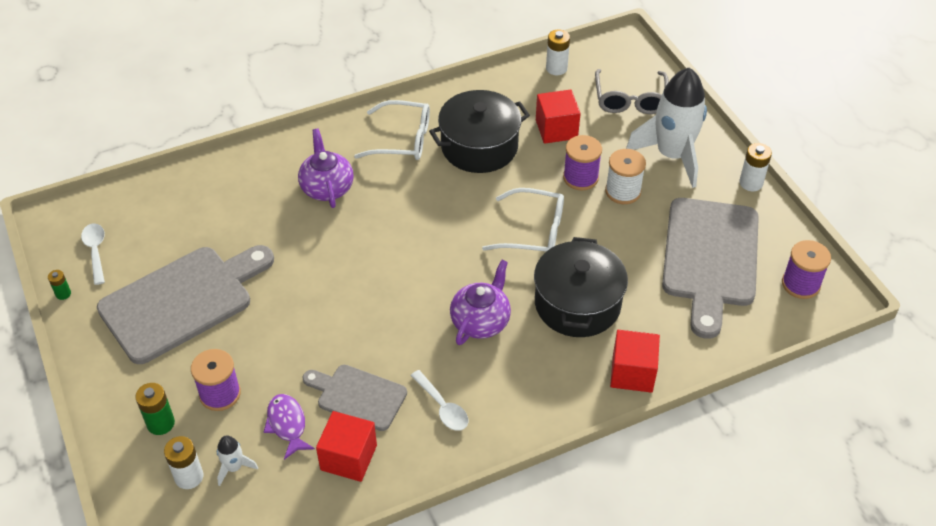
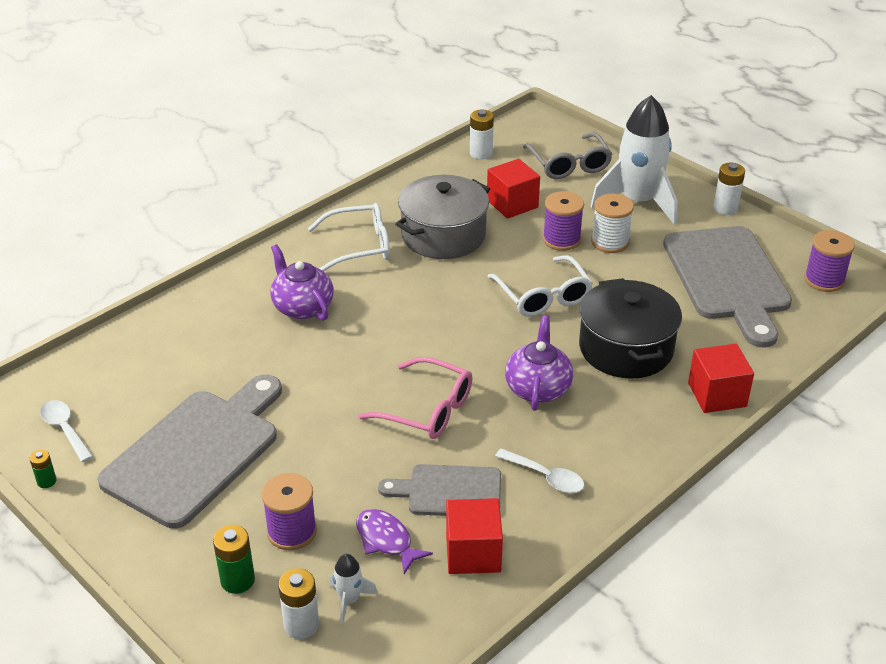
camera: 20 degrees left, 10 degrees down
(379, 315) = (427, 409): none -> pink glasses
(479, 147) = (443, 235): black pot -> grey pot
(533, 231) = (543, 296): white glasses -> white glasses turned 75 degrees clockwise

